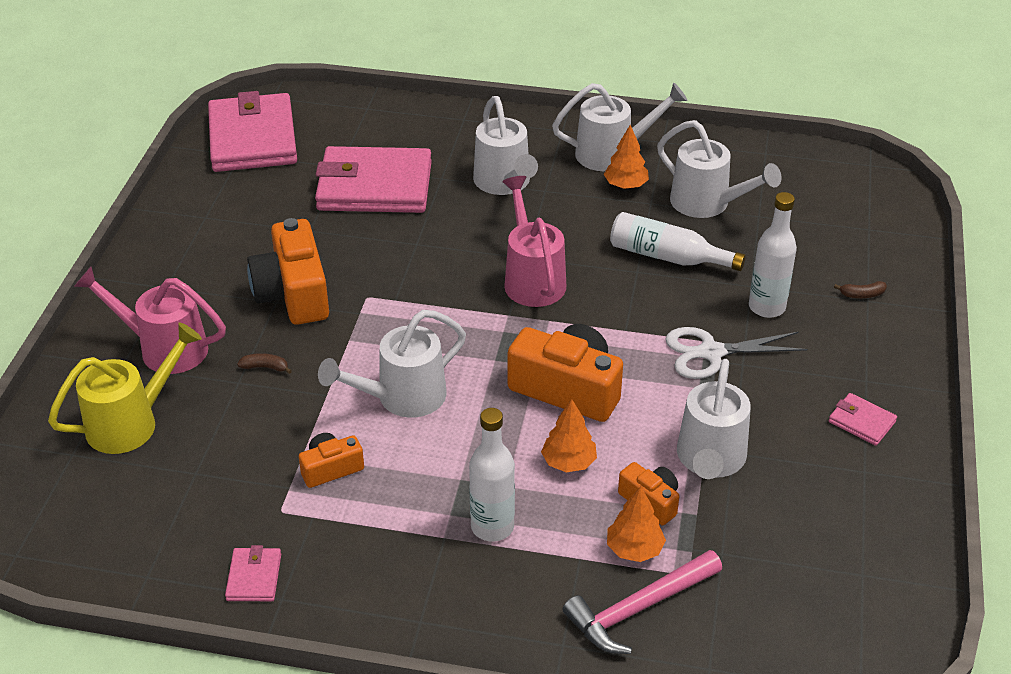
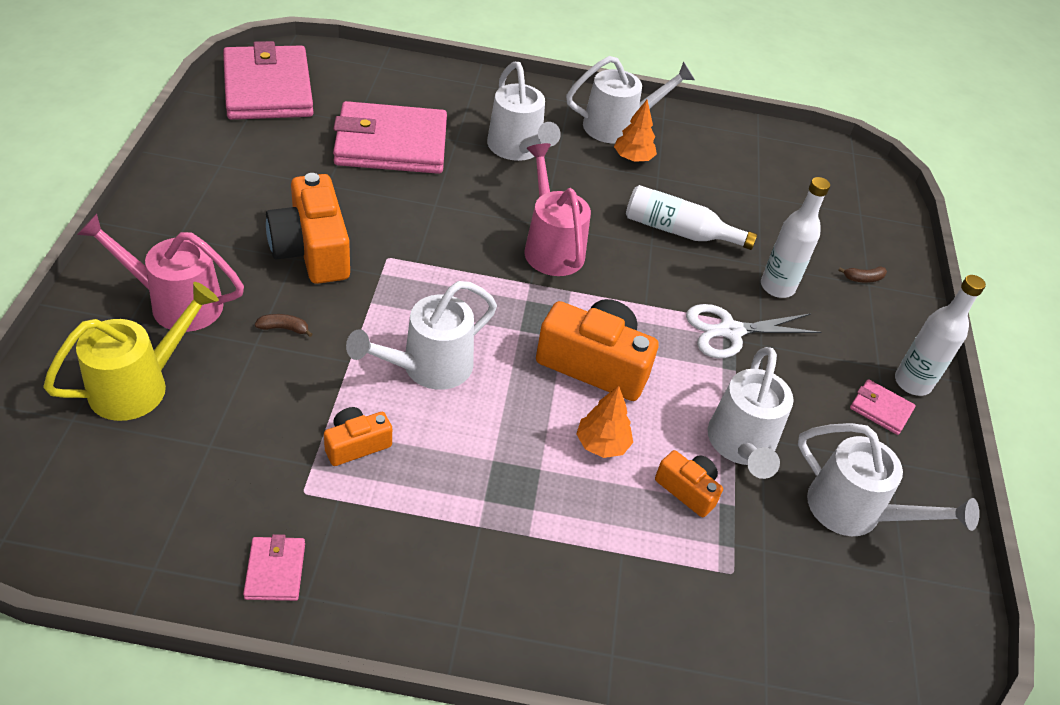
camera: 10 degrees left, 5 degrees up
(492, 527) = (529, 515): white bottle -> white bottle (912, 383)
(634, 549) = (676, 543): orange tree -> none
(638, 608) = (686, 612): pink hammer -> none
(707, 204) = (711, 181): white watering can -> white watering can (855, 512)

